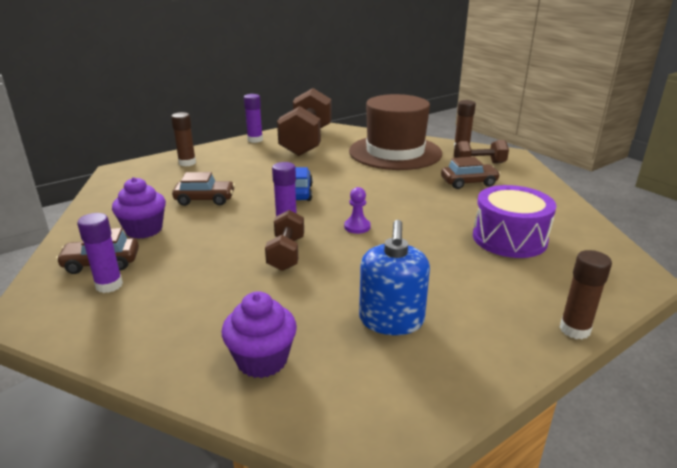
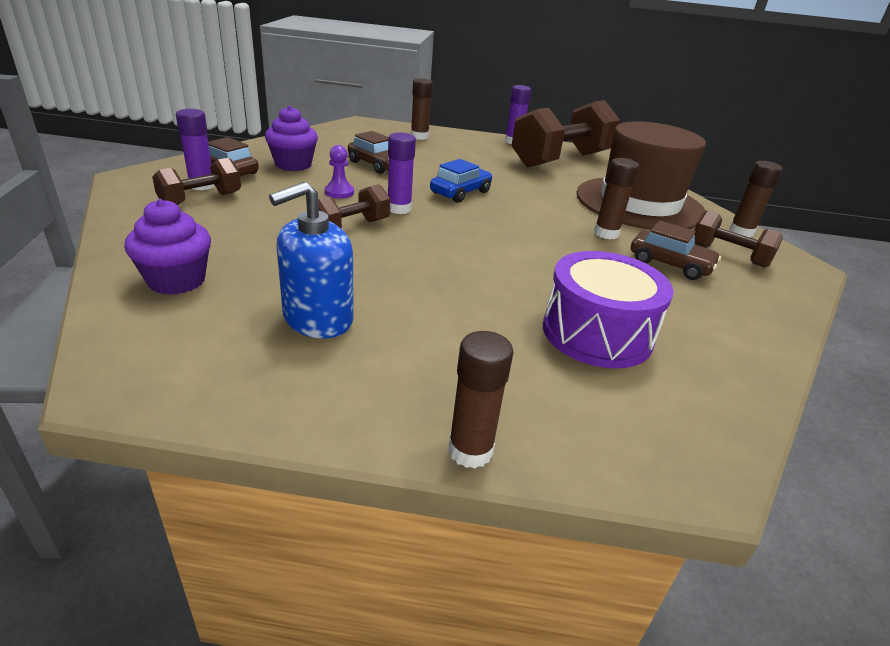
camera: 40 degrees right, 5 degrees up
(136, 296) = (201, 199): none -> brown dumbbell
(357, 227) = (453, 240): purple pawn -> purple pawn (339, 192)
(414, 180) = (606, 233): none -> brown glue stick

